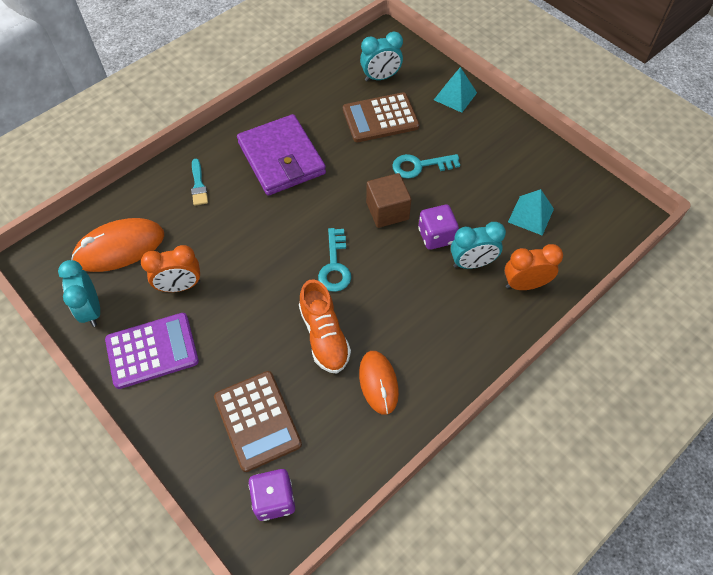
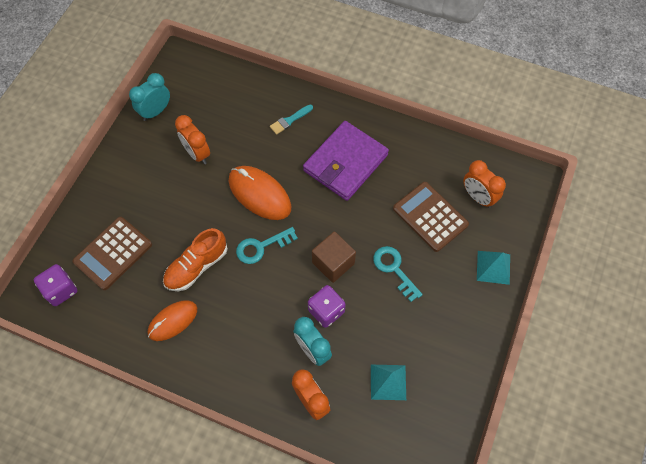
camera: 65 degrees right, 5 degrees up
(120, 248) = (211, 101): orange mouse -> orange mouse (259, 194)
(152, 350) = (140, 163): purple calculator -> none
(380, 77) = (478, 197): turquoise clock -> orange clock

